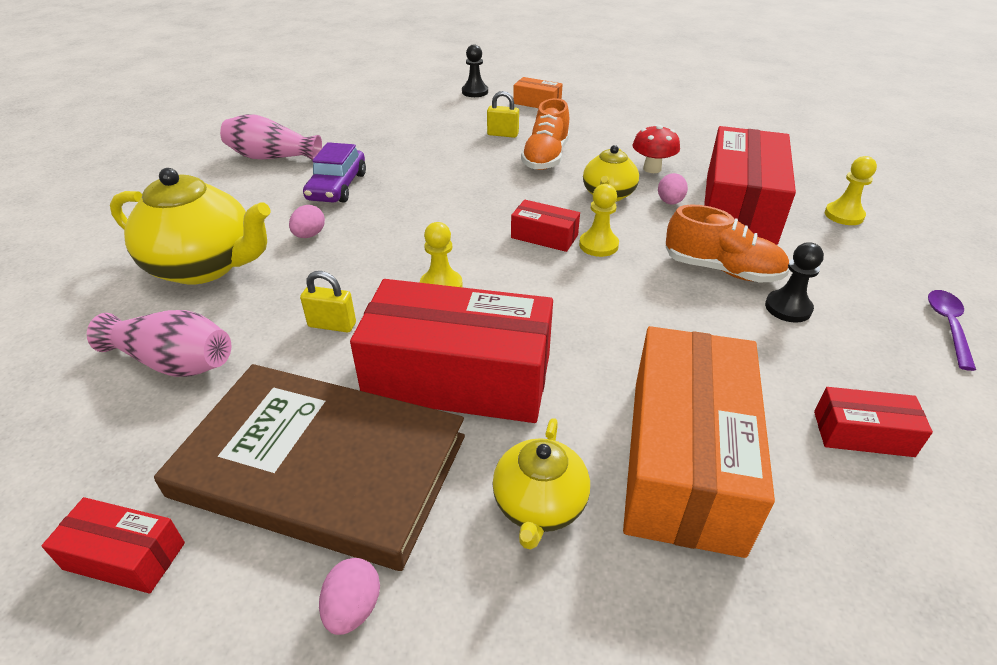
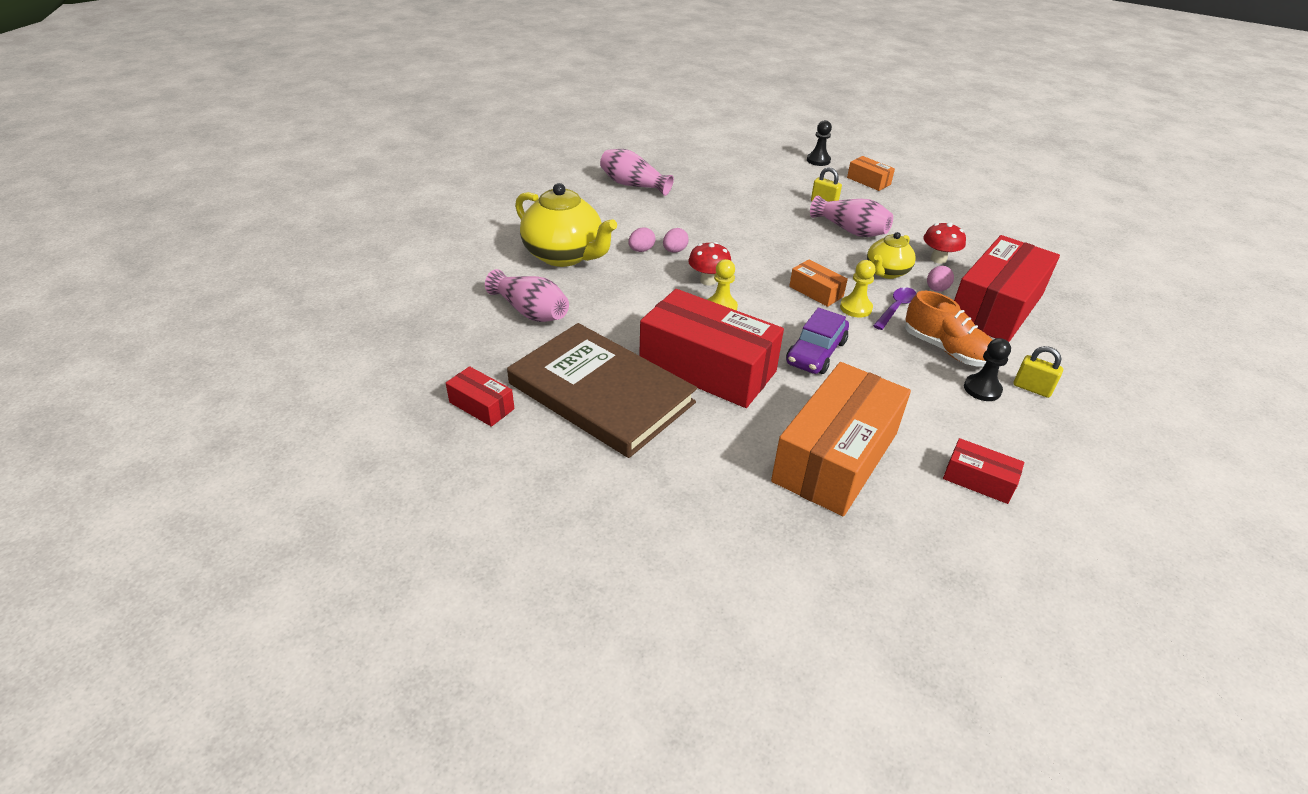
camera: 20 degrees right, 0 degrees up
(332, 325) = (636, 314): yellow padlock -> yellow padlock (1032, 388)
(337, 187) = (674, 218): purple car -> purple car (816, 352)
(353, 608) = (595, 466): pink egg -> pink egg (674, 251)
(410, 254) = (708, 280): none -> red mushroom
(539, 506) = (725, 452): yellow teapot -> none
(544, 236) = (816, 291): red box -> orange box
(546, 157) = (850, 230): orange shoe -> pink vase
(844, 215) = (1088, 335): yellow pawn -> none
(948, 326) = (1111, 436): purple spoon -> purple spoon (896, 308)

